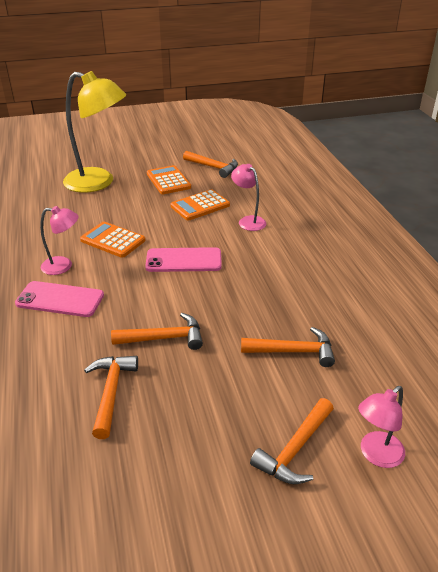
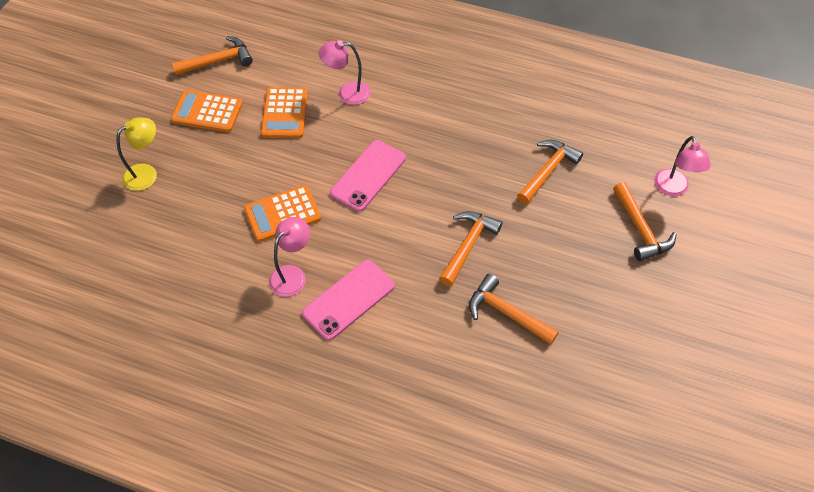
camera: 55 degrees left, 20 degrees up
(98, 182) = (147, 173): yellow lamp -> yellow lamp, size x0.50

